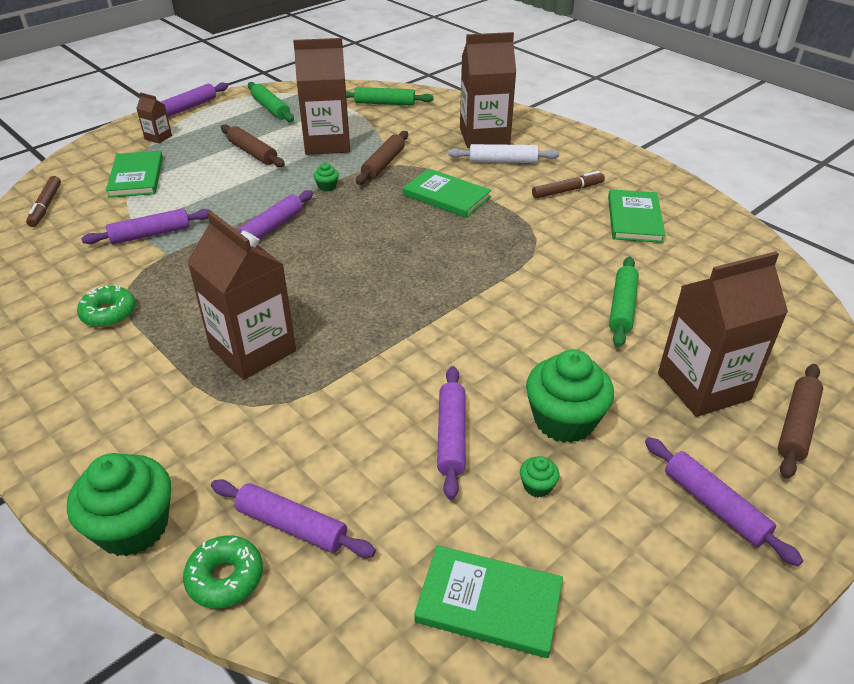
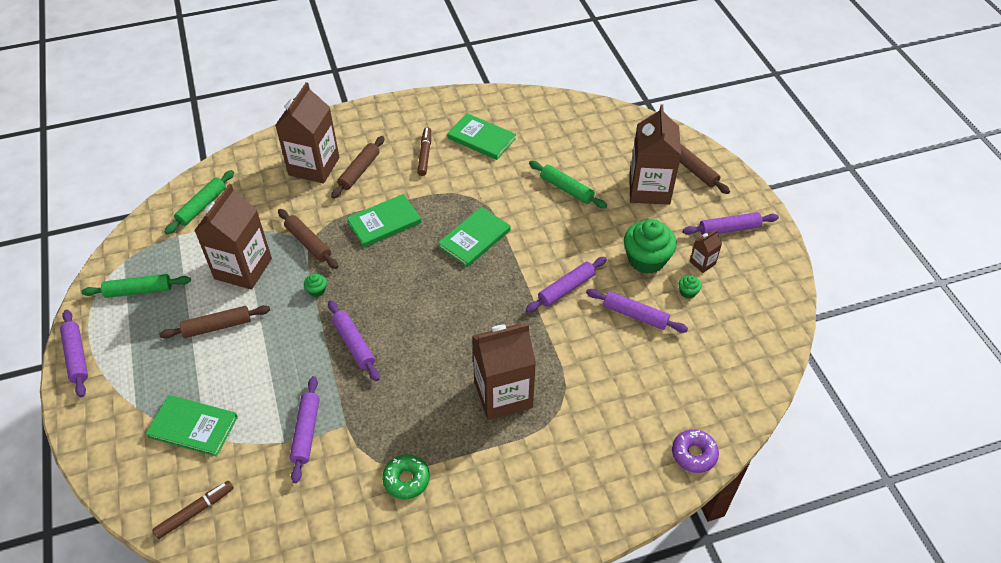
camera: 65 degrees left, 10 degrees up
(46, 206) = (195, 512): brown marker -> brown marker turned 60 degrees counterclockwise
(133, 527) = (638, 495): green cupcake -> none
(158, 137) = (124, 395): brown carton -> brown carton (702, 263)
(225, 578) = (694, 454): green donut -> purple donut
(292, 525) = (669, 413): purple rolling pin -> purple rolling pin (566, 288)
(489, 603) = (751, 342): green book -> green book (474, 238)
(502, 161) = (359, 171): white rolling pin -> brown rolling pin

